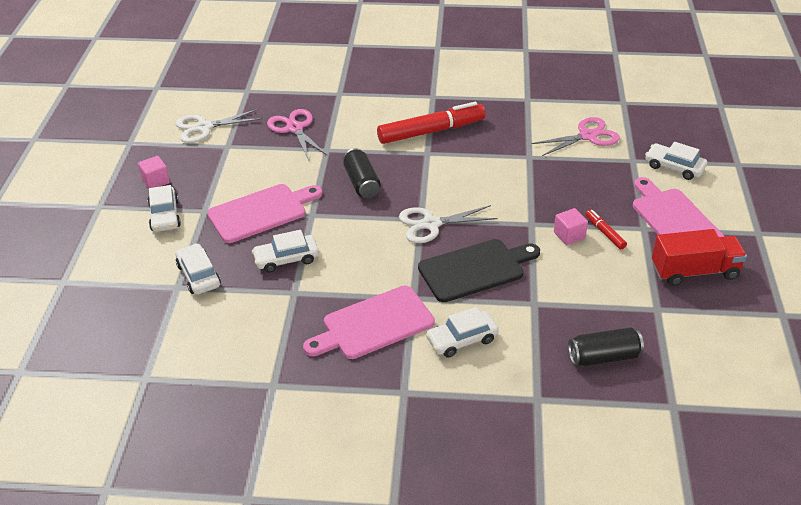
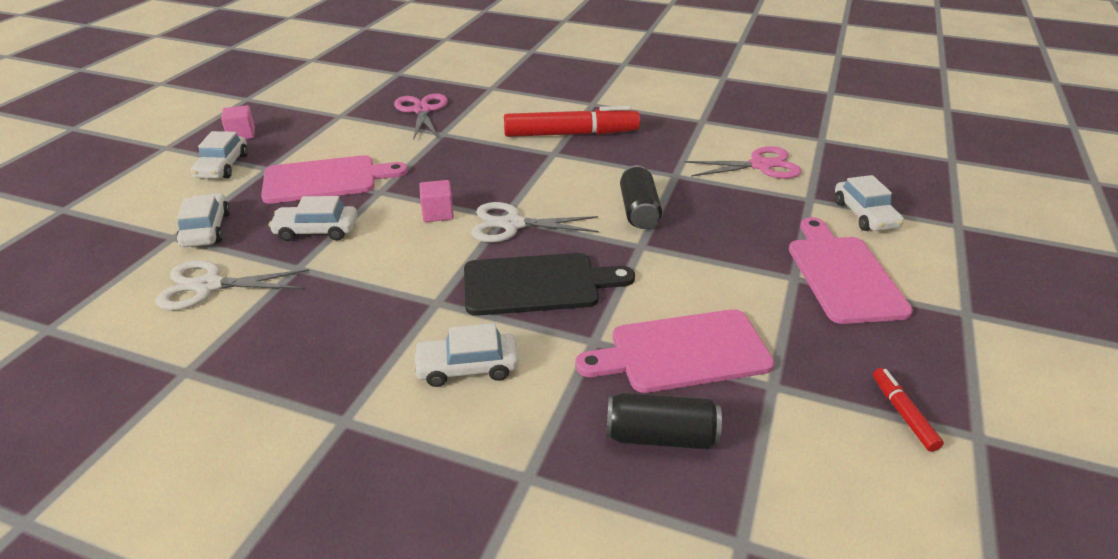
camera: 15 degrees right, 5 degrees down
(204, 127) = (330, 97): white scissors -> white scissors (209, 286)
(361, 183) = (458, 170): black can -> black can (638, 211)
(373, 324) = (365, 323): pink cutting board -> pink cutting board (682, 352)
(569, 235) = (685, 267): pink cube -> pink cube (438, 213)
(604, 233) = (735, 273): red marker -> red marker (903, 414)
(674, 167) = (865, 215): white car -> white car turned 150 degrees counterclockwise
(694, 271) = (850, 346): red truck -> none

